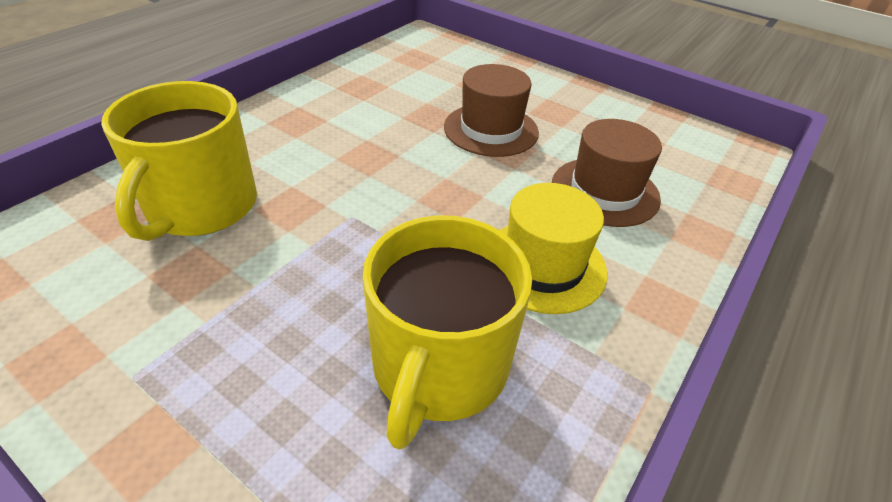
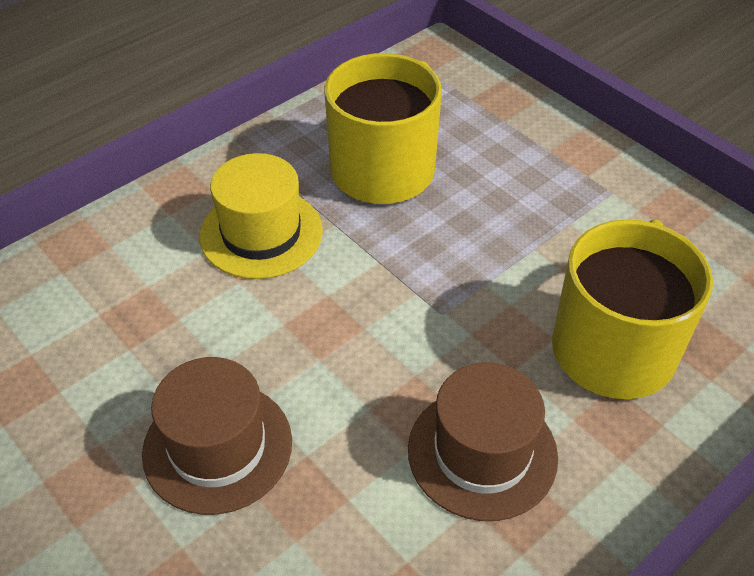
camera: 165 degrees left, 5 degrees up
(605, 191) = (133, 311): brown hat -> brown hat (482, 452)

